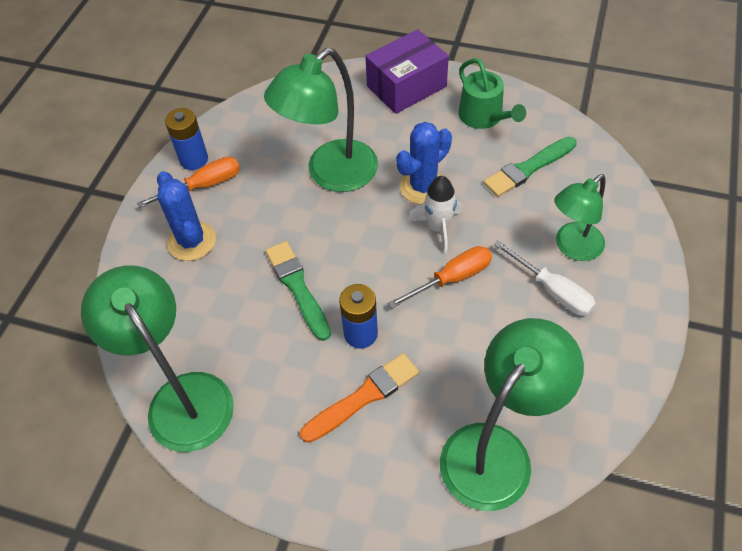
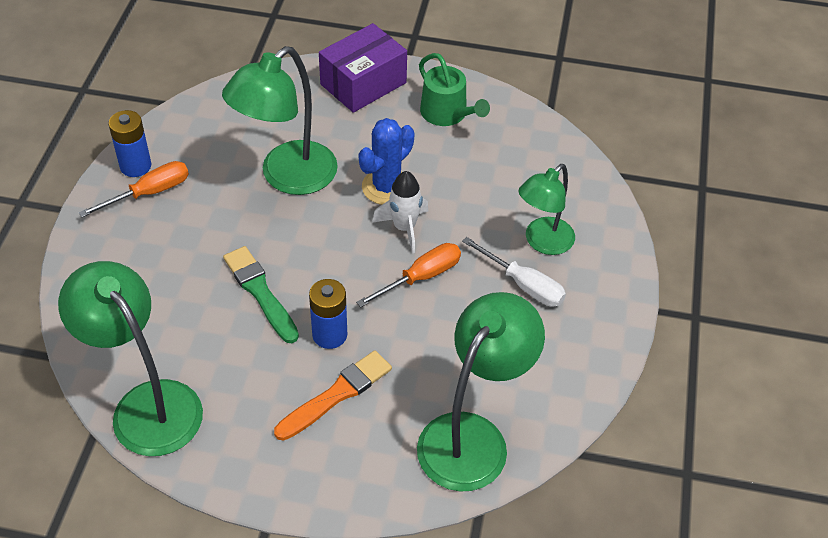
camera: 10 degrees left, 5 degrees down
(191, 241) = (141, 250): blue cactus -> none
(528, 168) = (495, 165): green brush -> none

